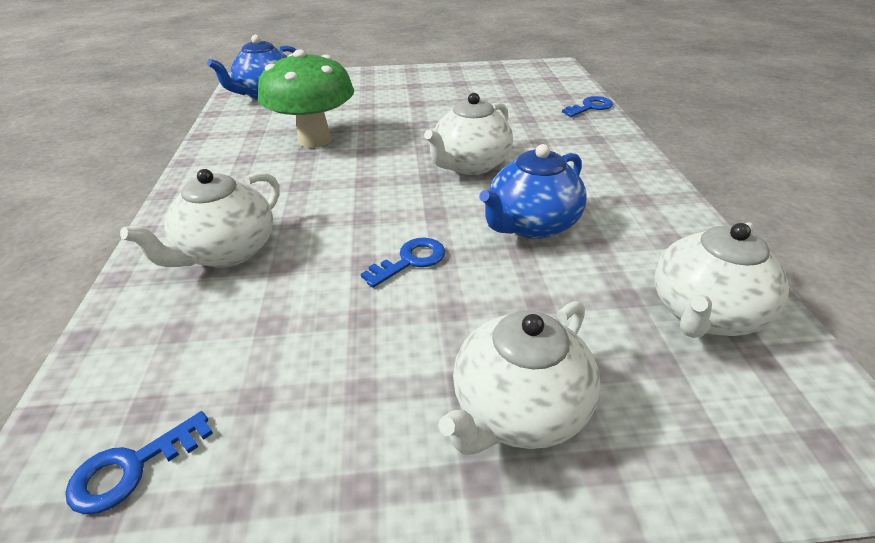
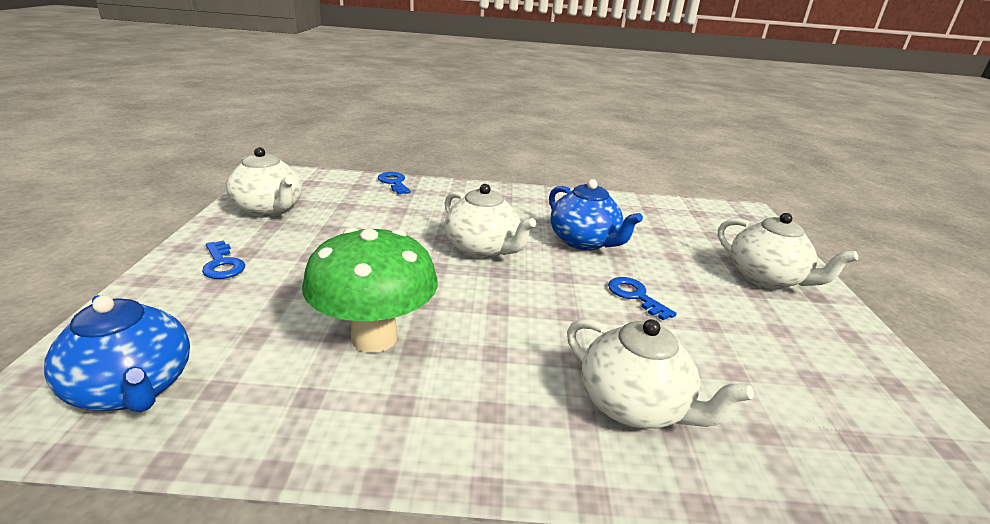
camera: 85 degrees left, 10 degrees down
(131, 468) = (908, 438): blue key -> blue key (222, 264)
(704, 314) = (670, 215): white teapot -> white teapot (269, 210)

